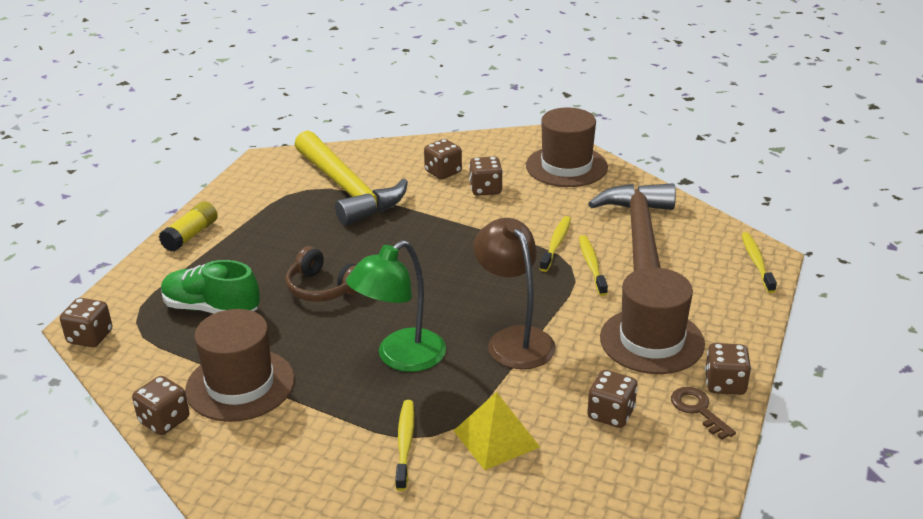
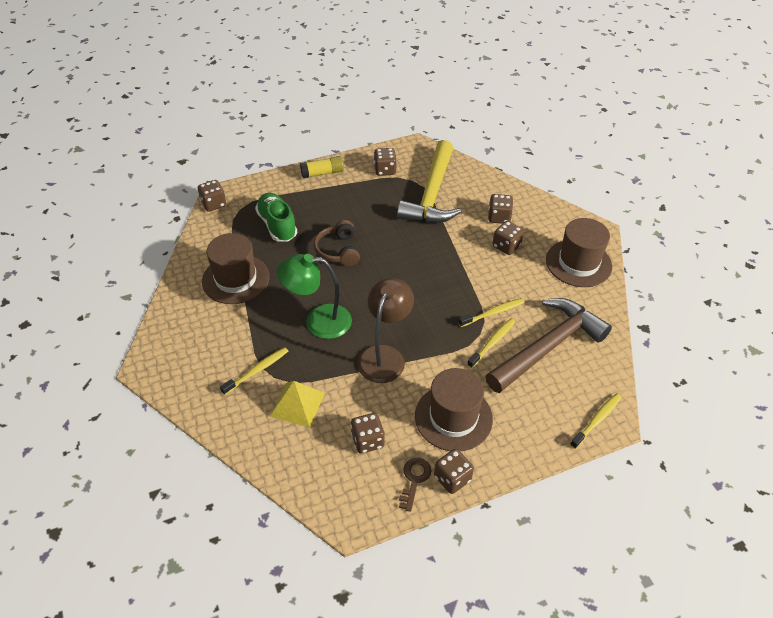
camera: 45 degrees right, 15 degrees up
(164, 420) = (186, 274): brown dice -> brown dice (385, 170)

